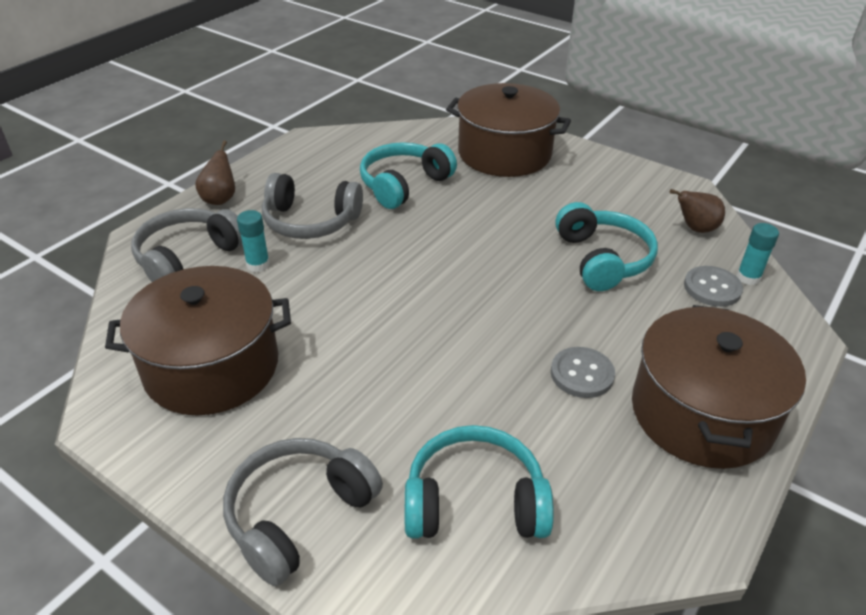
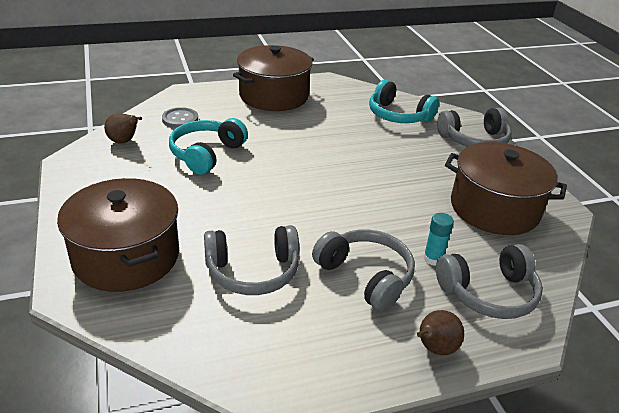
camera: 145 degrees left, 5 degrees down
(404, 184) = (253, 271): turquoise headphones -> grey headphones
(582, 374) = (301, 124): grey button -> none
(748, 277) = (153, 114): turquoise glue stick -> none

